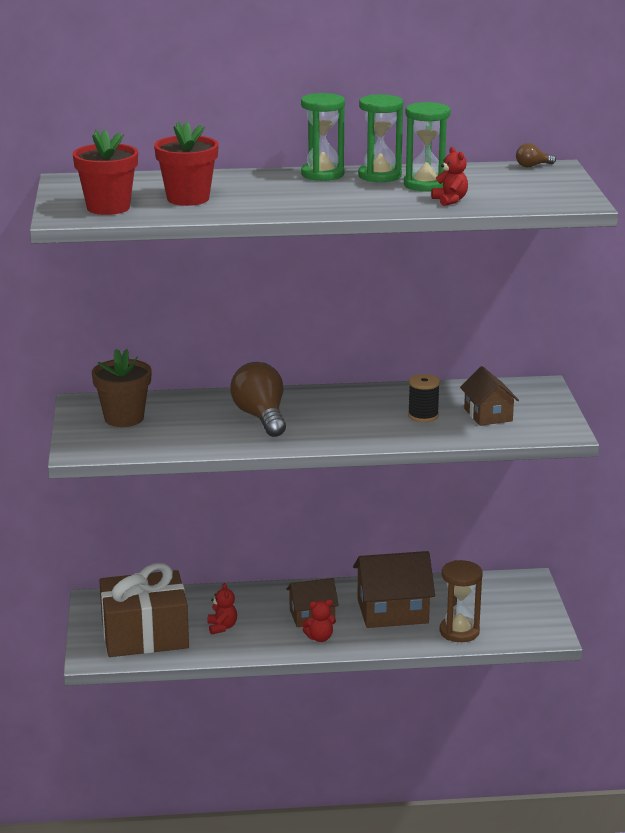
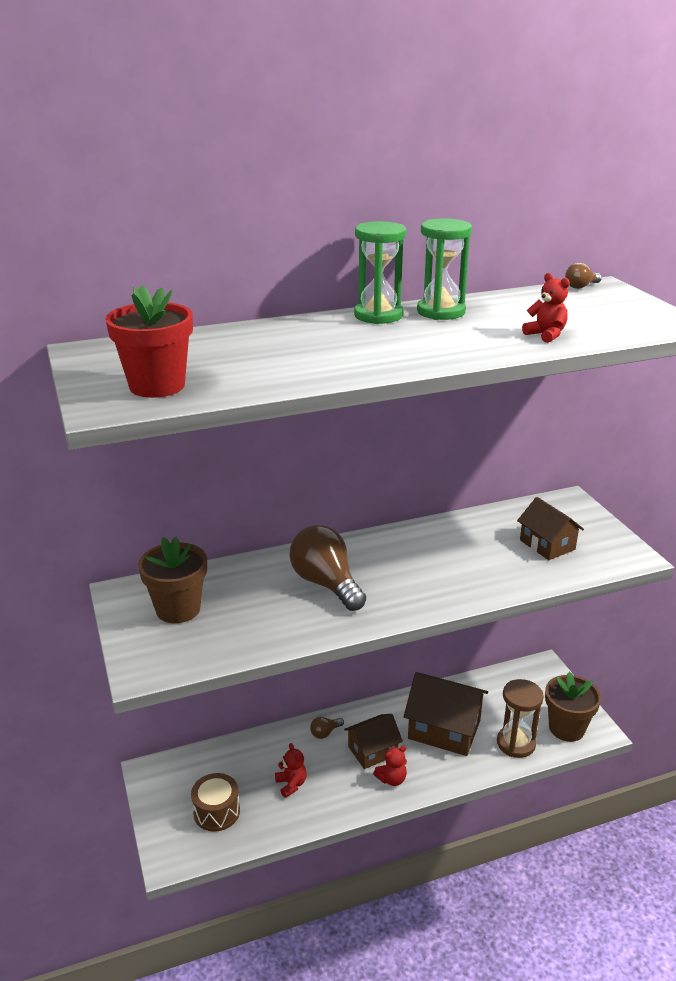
camera: 15 degrees left, 5 degrees up
(145, 635) = (216, 812): brown gift -> brown drum
(188, 198) = (249, 362): red flower pot -> none
(272, 597) = (325, 733): none -> brown light bulb
(392, 611) = (444, 729): brown house -> brown house turned 45 degrees clockwise
(423, 416) = (487, 555): black spool -> none
(425, 185) = (499, 318): green hourglass -> none
(519, 628) = (566, 728): none -> brown flower pot

